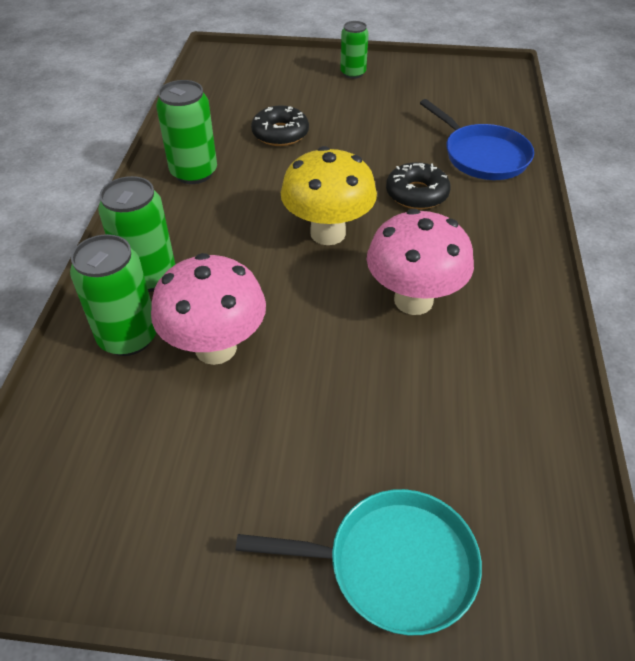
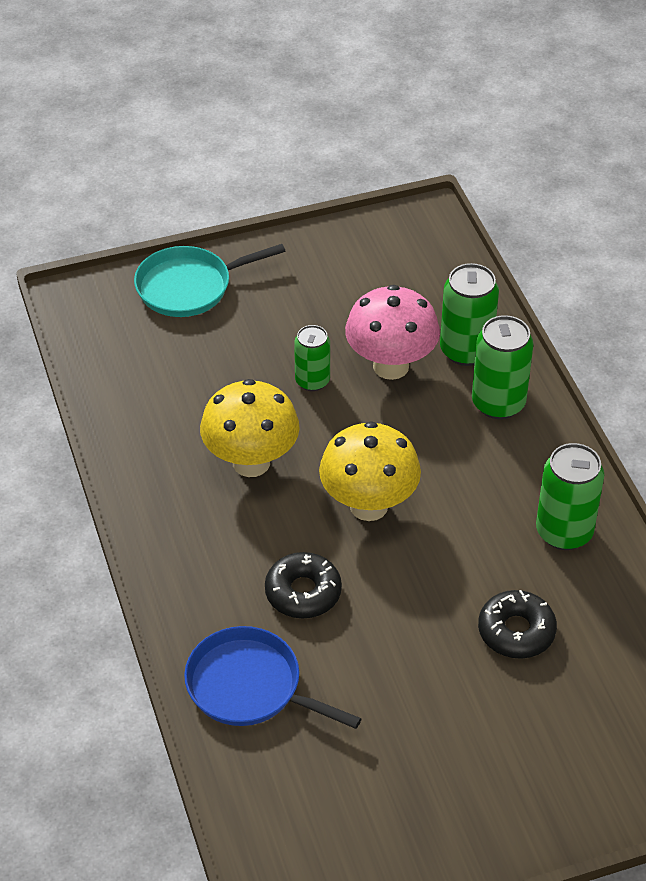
camera: 155 degrees right, 0 degrees up
(353, 73) = (504, 804): green can -> green can (312, 381)
(413, 300) = (251, 462): pink mushroom -> yellow mushroom

